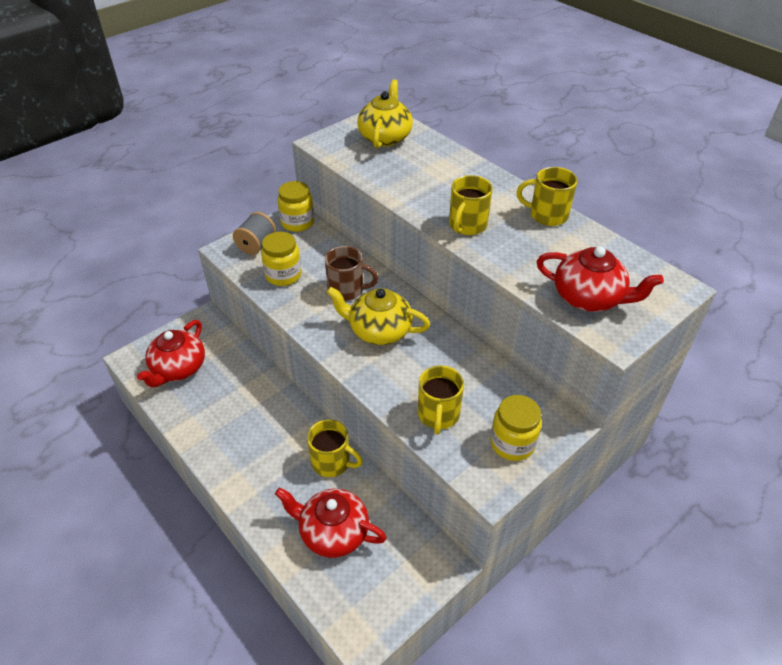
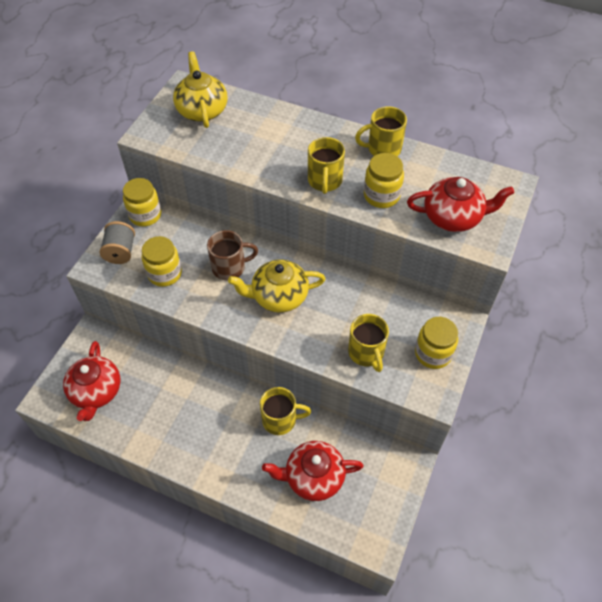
camera: 25 degrees left, 10 degrees up
(519, 255) = (381, 196): none -> yellow jar

